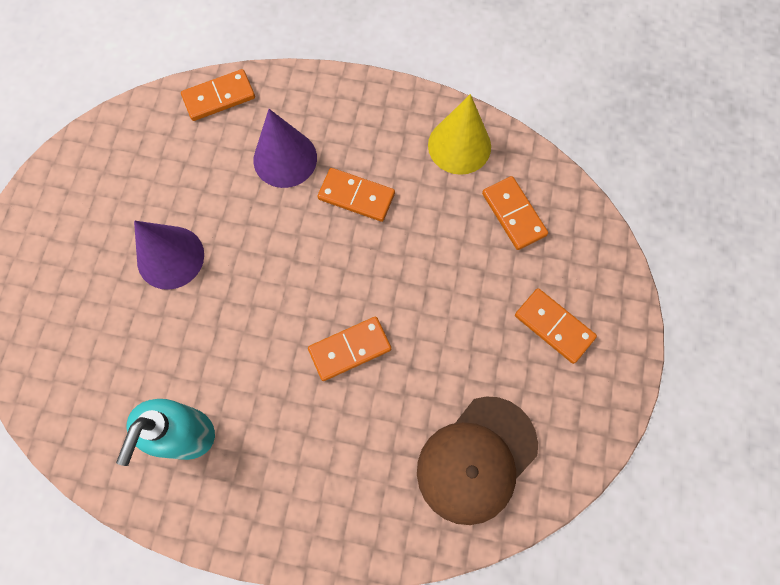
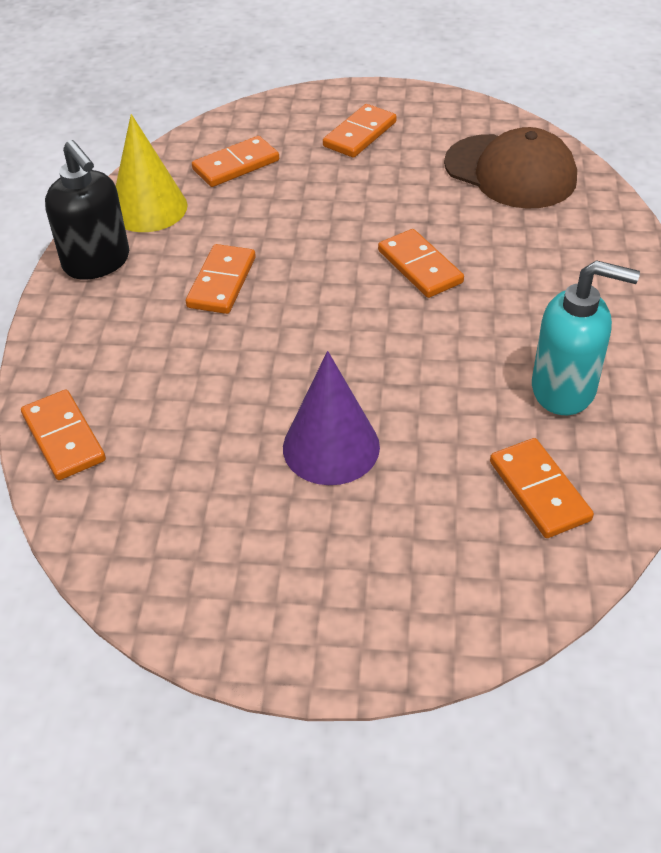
camera: 95 degrees left, 25 degrees down
(96, 390) = (539, 490): none -> orange domino
(285, 158) = (169, 353): purple cone -> none
(394, 111) = (97, 262): none -> black soap dispenser

